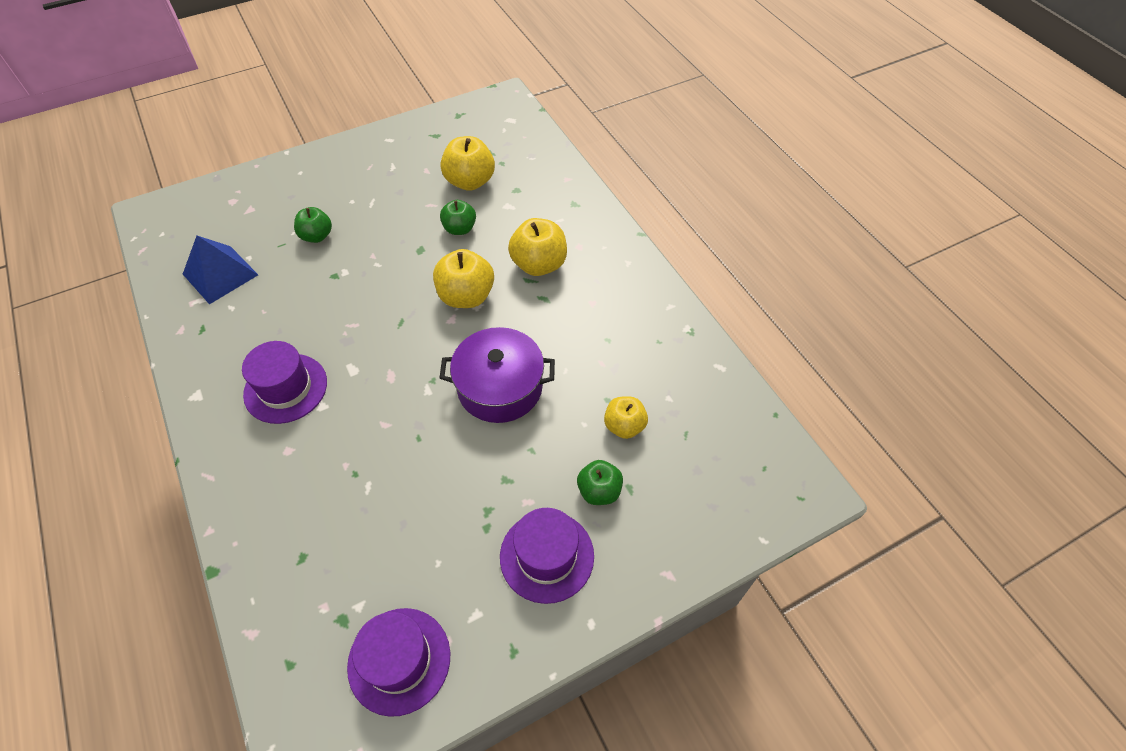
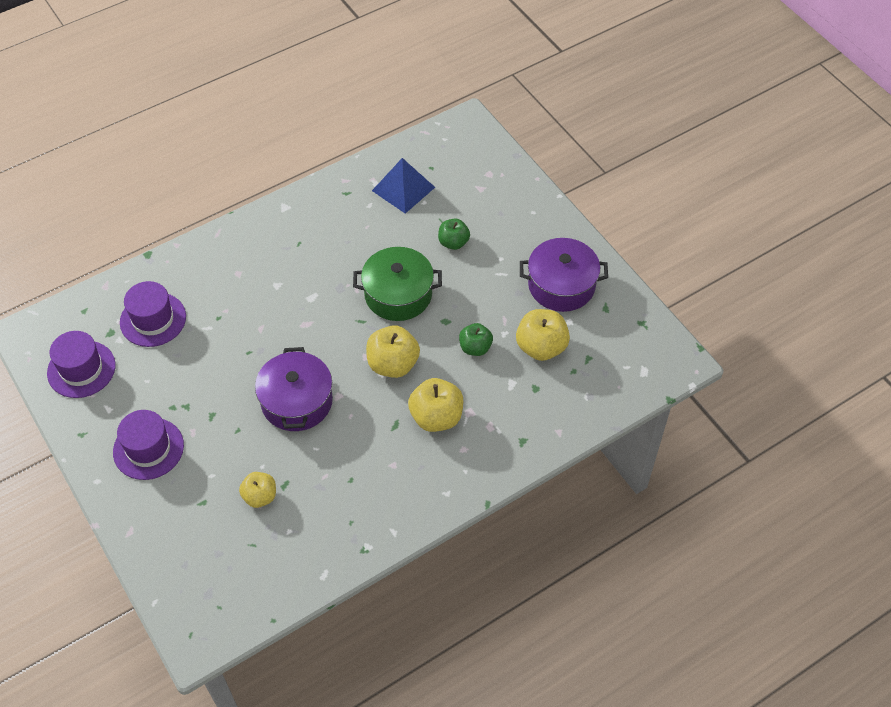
camera: 85 degrees right, 0 degrees up
(285, 388) = (292, 259): purple hat -> purple hat (153, 319)
(373, 287) = (398, 294): none -> green pot
(400, 161) = (561, 285): none -> purple pot
(599, 491) = (200, 480): green apple -> none

